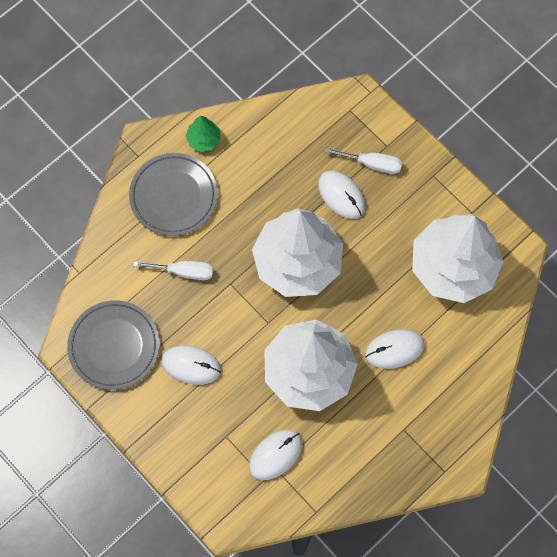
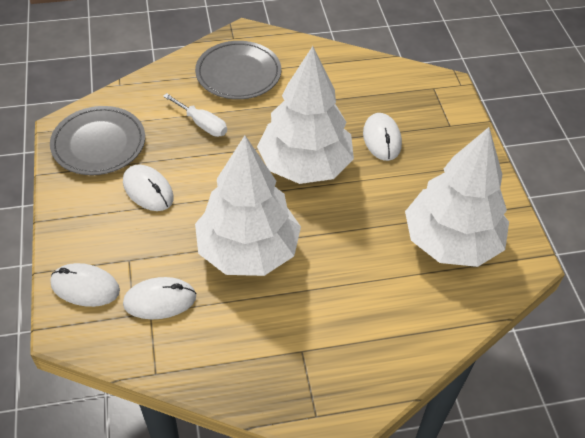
camera: 30 degrees right, 20 degrees down
(204, 139) = (294, 51): green tree -> none
(372, 164) = (427, 131): white screwdriver -> none
(394, 349) = (343, 277): white mouse -> white mouse (85, 287)

